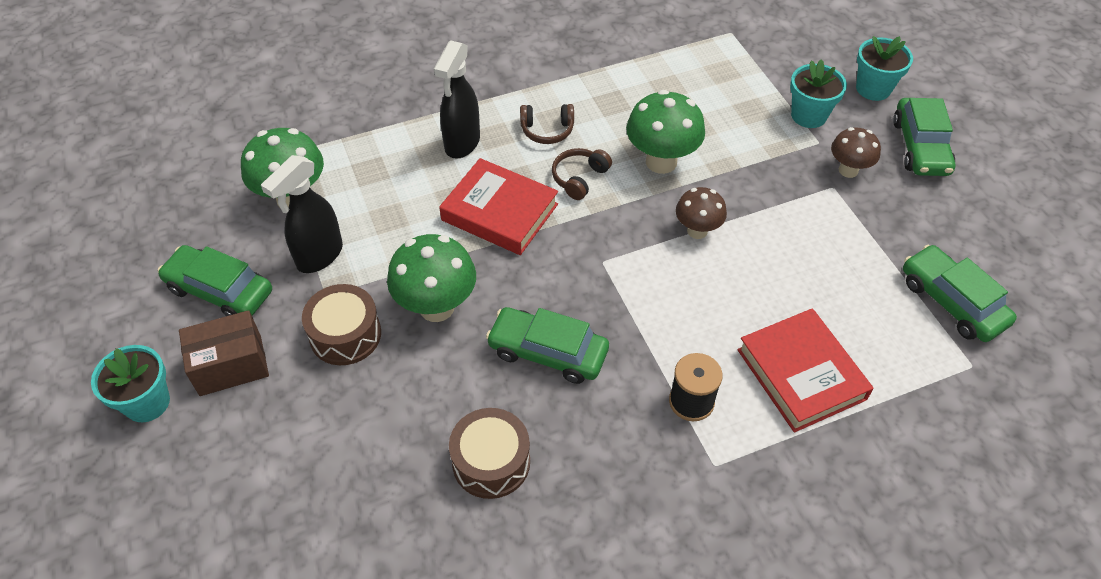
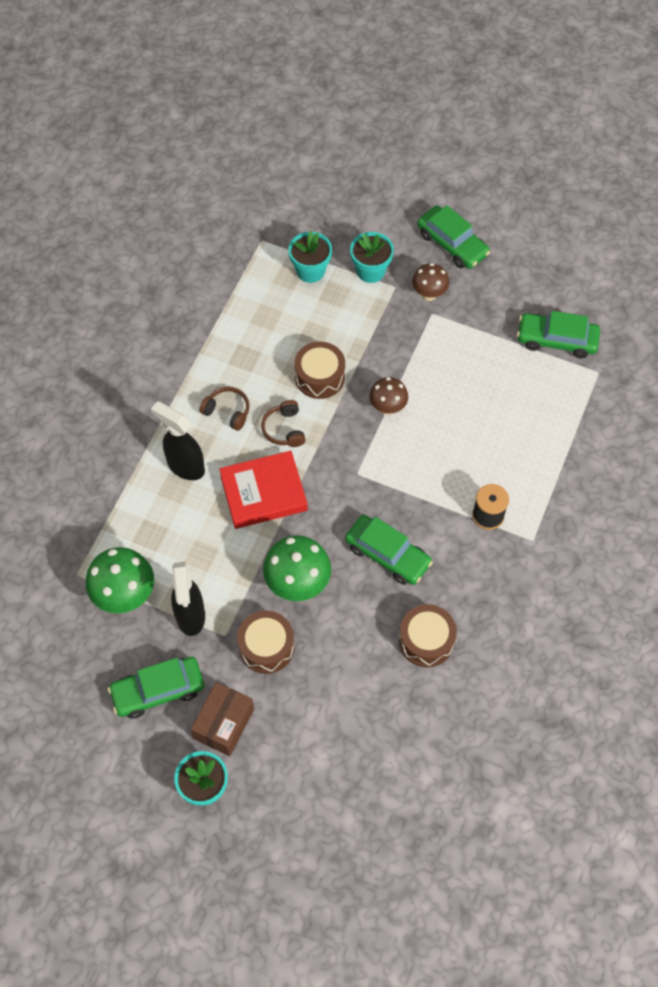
camera: 45 degrees left, 10 degrees up
(462, 143) = (185, 466): black spray bottle -> black spray bottle turned 150 degrees clockwise
(547, 130) = (227, 411): brown headphones -> brown headphones turned 105 degrees counterclockwise
(548, 352) = (387, 554): green car -> green car turned 120 degrees counterclockwise
(661, 162) = (320, 377): green mushroom -> brown drum
(801, 374) = (524, 450): red book -> none
(873, 89) = (388, 219): turquoise flower pot -> turquoise flower pot (310, 271)

